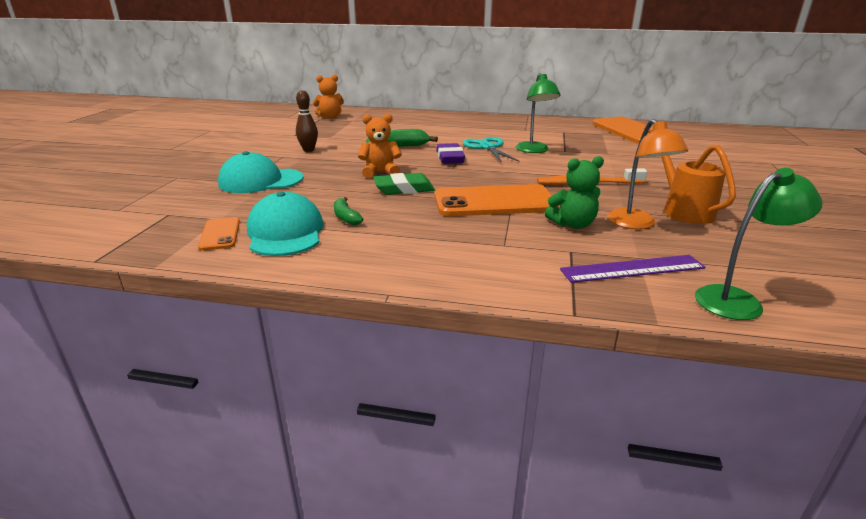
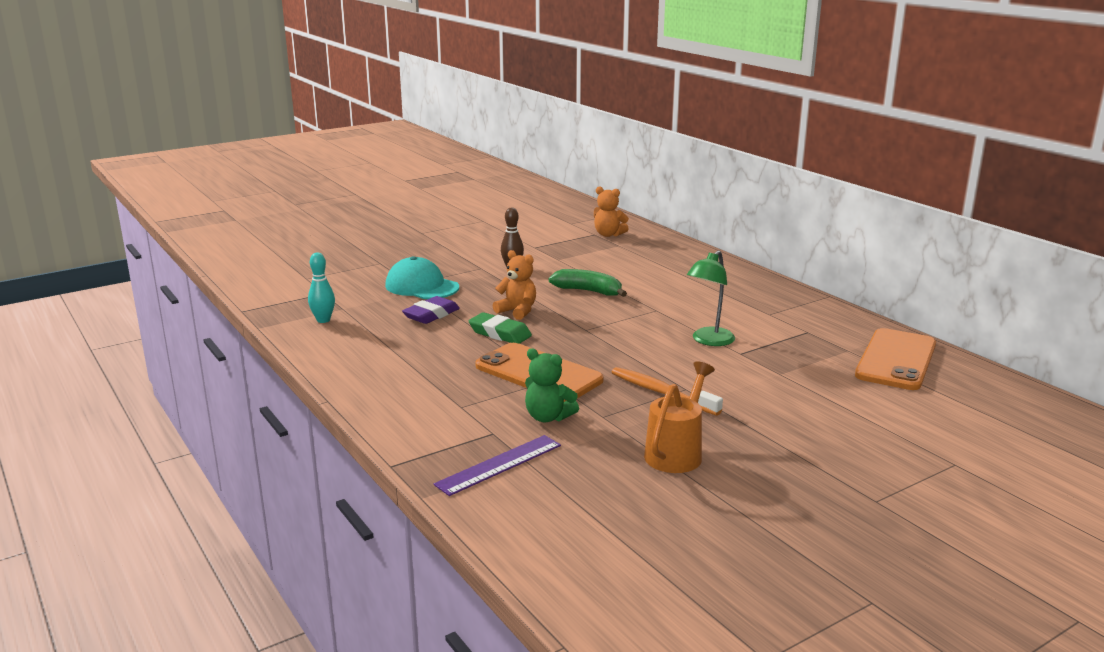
camera: 45 degrees right, 5 degrees down
(220, 234) = (323, 320): orange phone -> turquoise bowling pin
(285, 232) = (357, 335): turquoise cap -> none
(346, 217) = (412, 340): green banana -> none
(450, 158) = (607, 319): purple eraser -> purple eraser (431, 315)
(487, 147) = (671, 320): turquoise scissors -> none
(632, 269) = (499, 465): purple ruler -> purple ruler turned 75 degrees counterclockwise
(636, 224) = (598, 441): orange lamp -> none
(738, 300) = (510, 518): green lamp -> none

